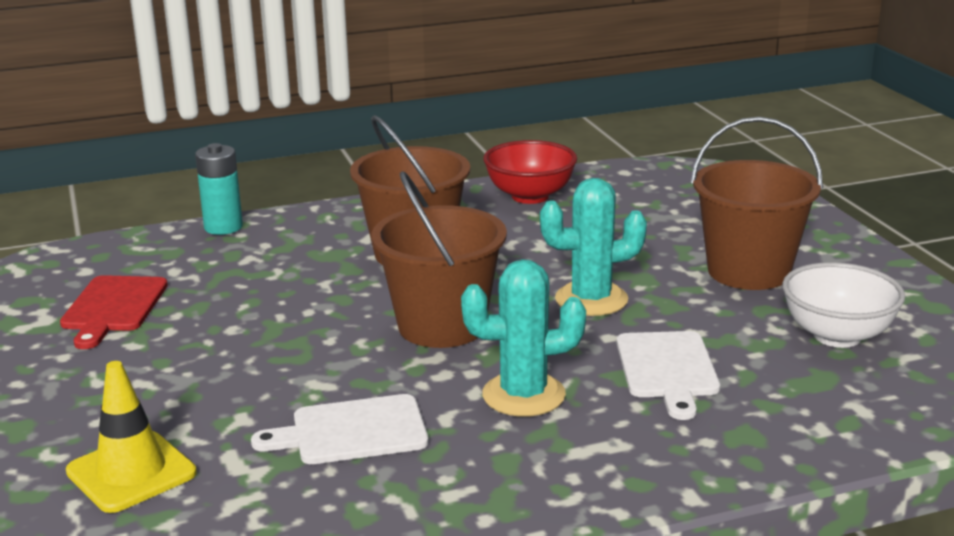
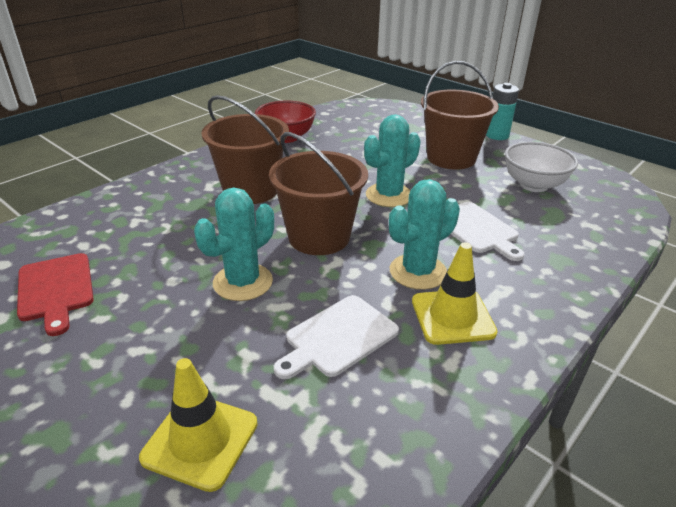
camera: 30 degrees left, 10 degrees up
(223, 227) = (94, 201): turquoise battery -> turquoise battery (497, 135)
(304, 350) = (243, 282): none -> turquoise cactus
(510, 452) = (452, 317): none -> yellow traffic cone

